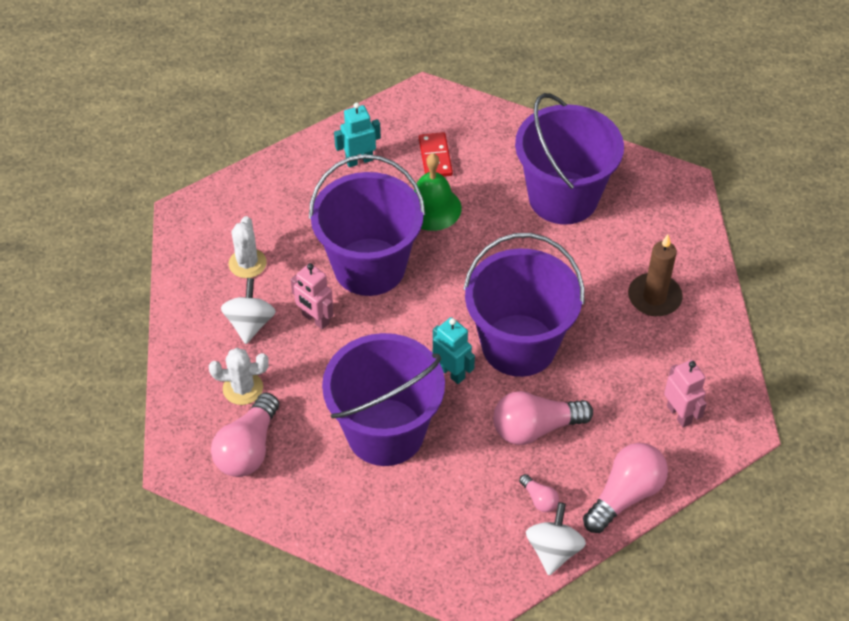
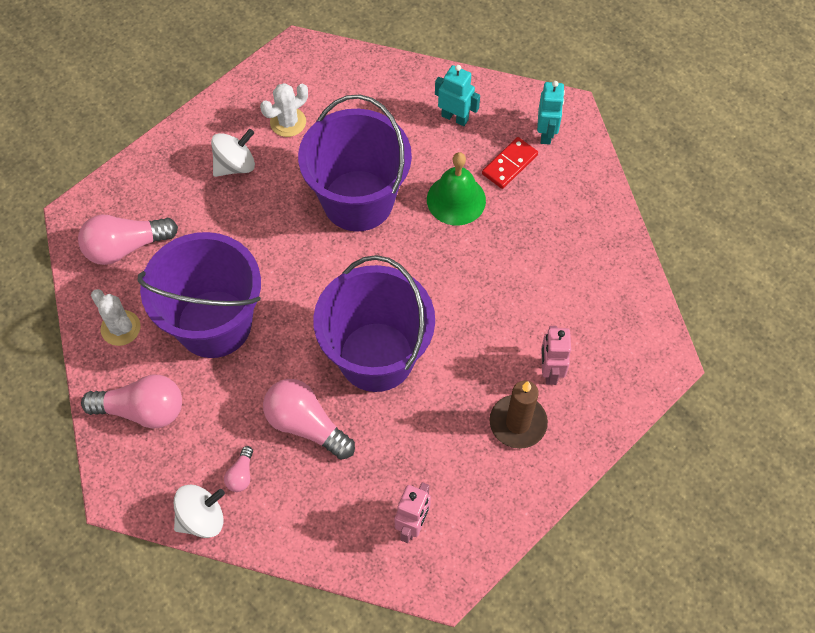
camera: 50 degrees right, 10 degrees up
(243, 388) = (174, 204): white cactus -> white cactus (120, 328)
(315, 319) = (276, 202): pink robot -> pink robot (550, 371)
(451, 372) = (308, 328): turquoise robot -> turquoise robot (546, 133)
(563, 197) = (558, 282): purple bucket -> none
(625, 495) = (297, 536): pink light bulb -> pink light bulb (142, 410)

